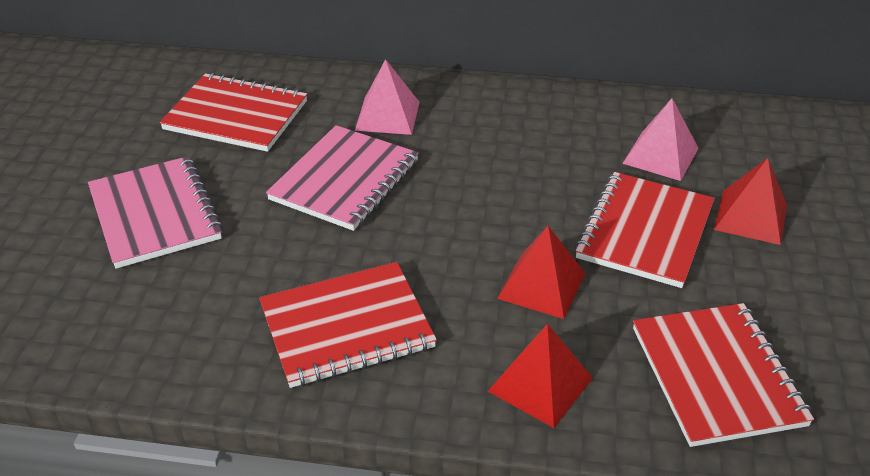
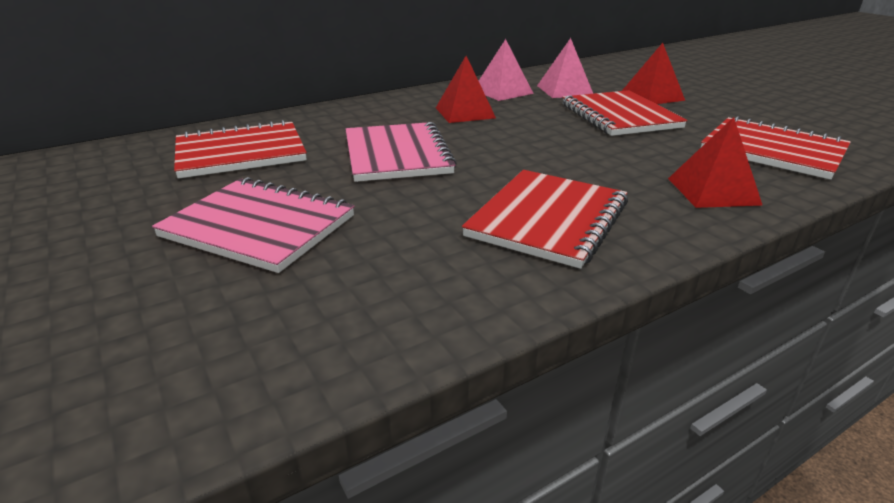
camera: 40 degrees left, 10 degrees down
(387, 116) = (369, 120): pink pyramid -> pink pyramid (502, 91)
(541, 285) = (618, 153): red pyramid -> red pyramid (464, 112)

